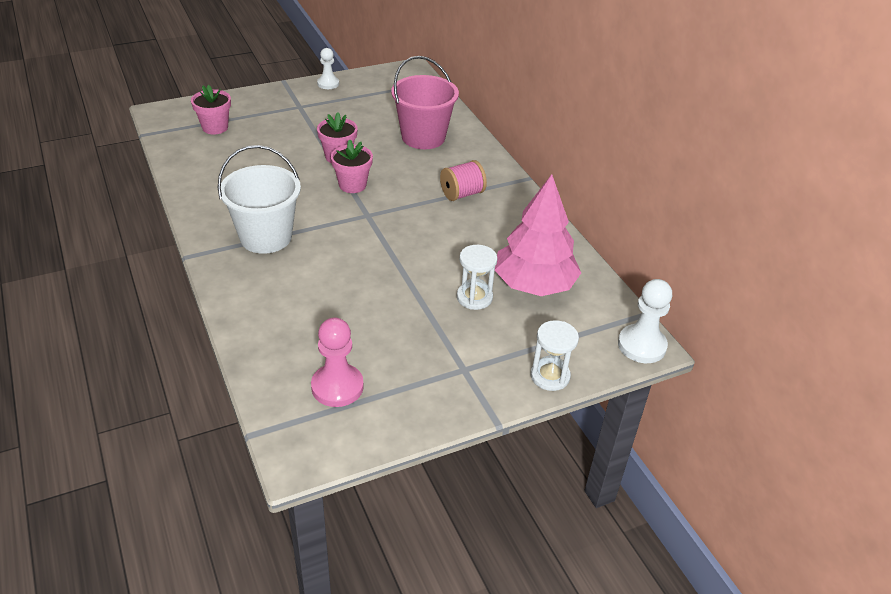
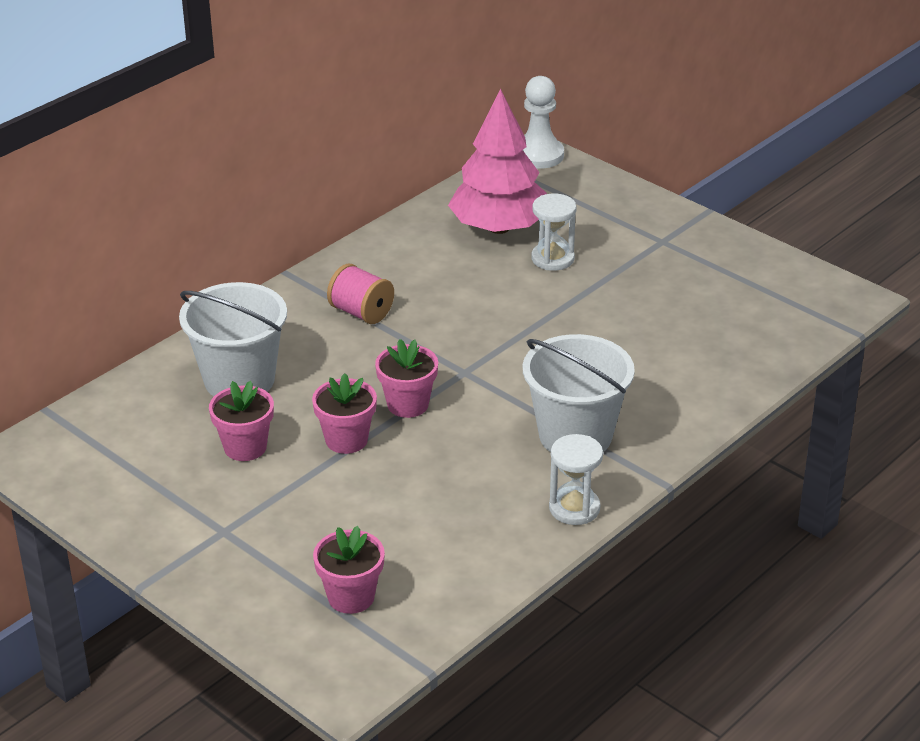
camera: 110 degrees left, 5 degrees down
(328, 84) = (125, 527): white pawn -> none
(337, 387) = (755, 304): pink pawn -> none
(360, 126) = (245, 447): none -> pink flower pot
(423, 137) = (239, 380): pink bucket -> white bucket
(550, 376) = (626, 194): white hourglass -> white hourglass (574, 508)

